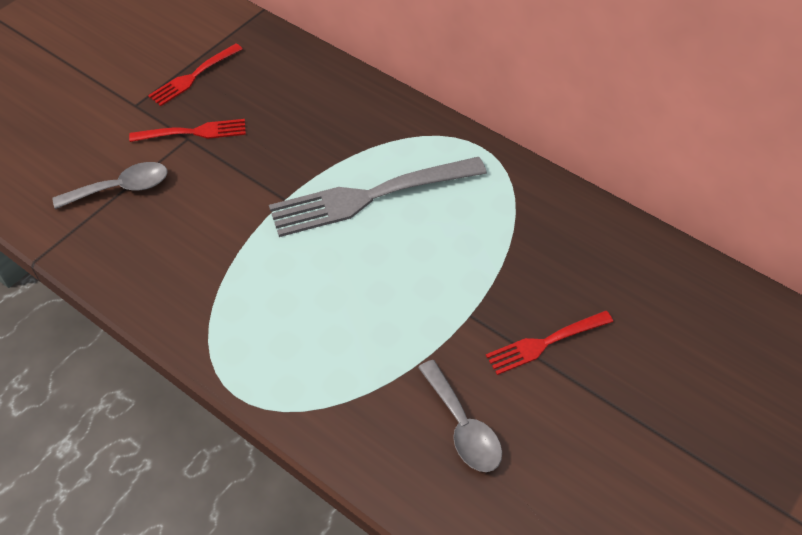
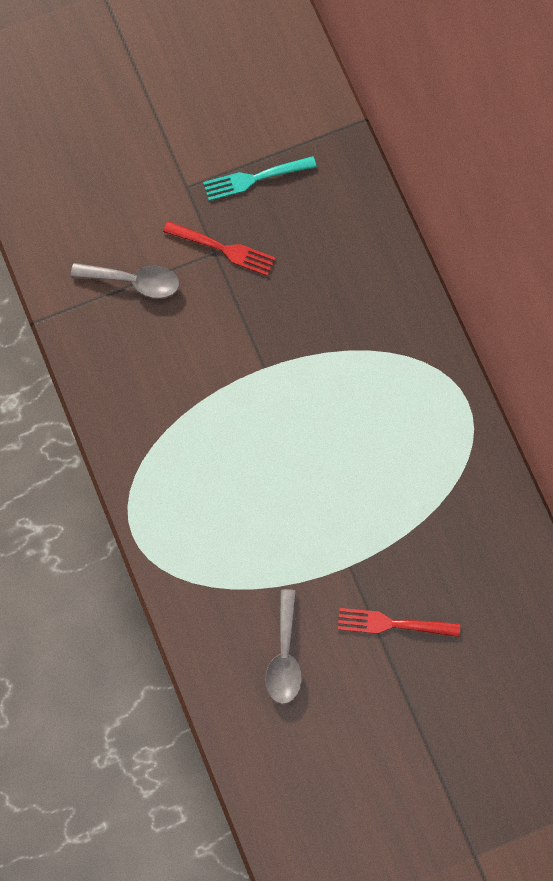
camera: 30 degrees right, 20 degrees up
(194, 76) = (256, 178): red fork -> turquoise fork
(371, 196) = (339, 405): grey fork -> none

